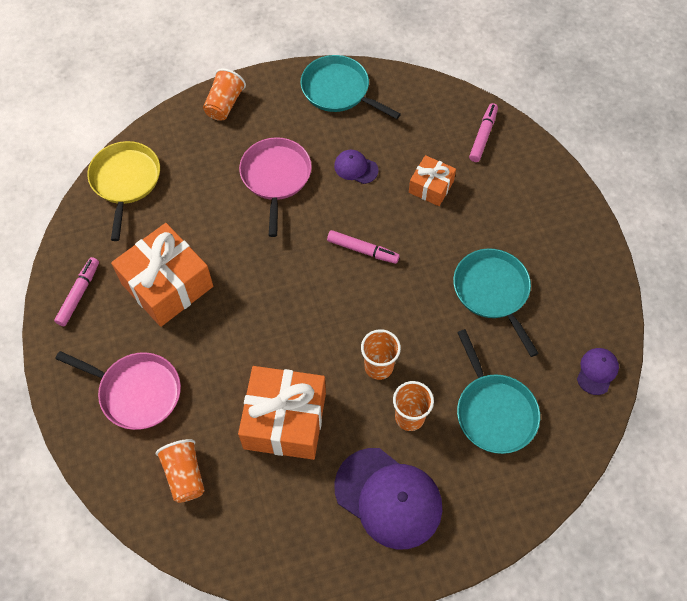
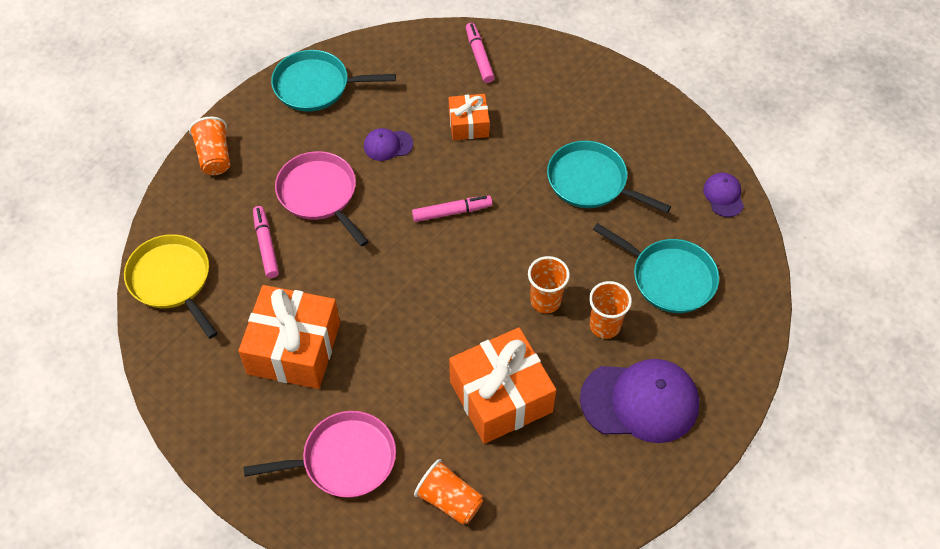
camera: 35 degrees left, 5 degrees down
(79, 294) = (212, 409): pink marker -> pink marker (266, 245)

